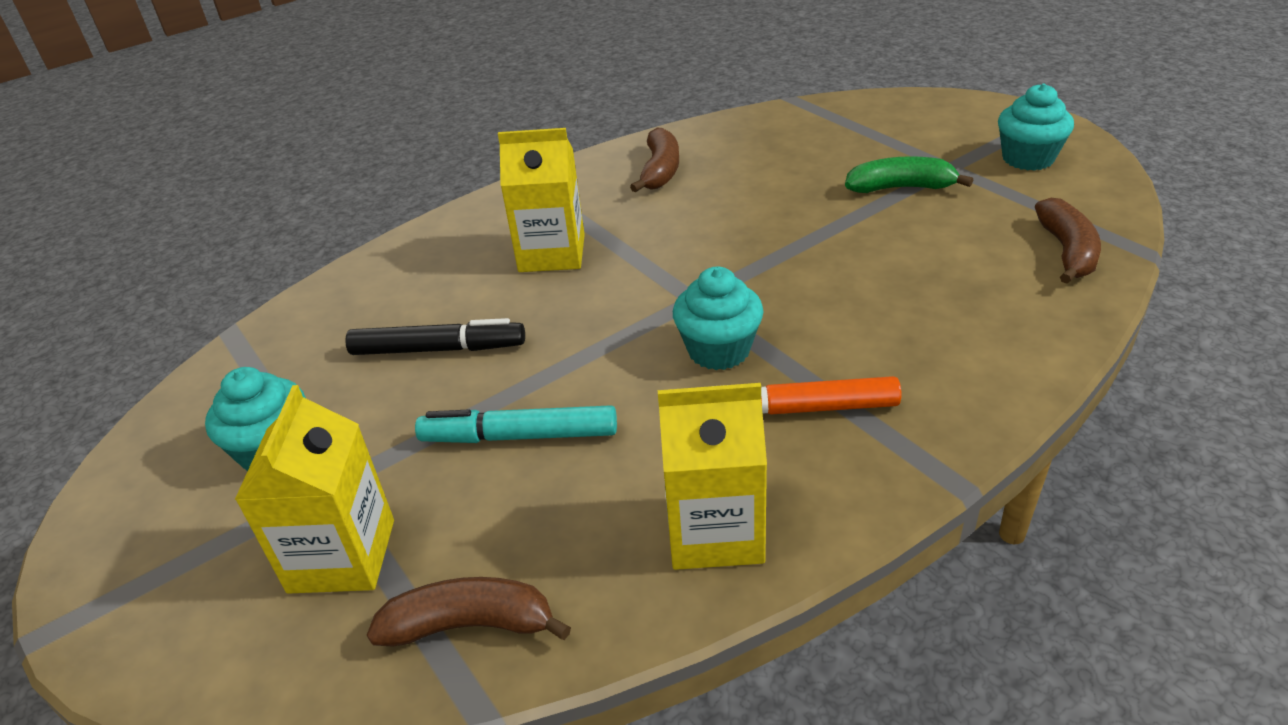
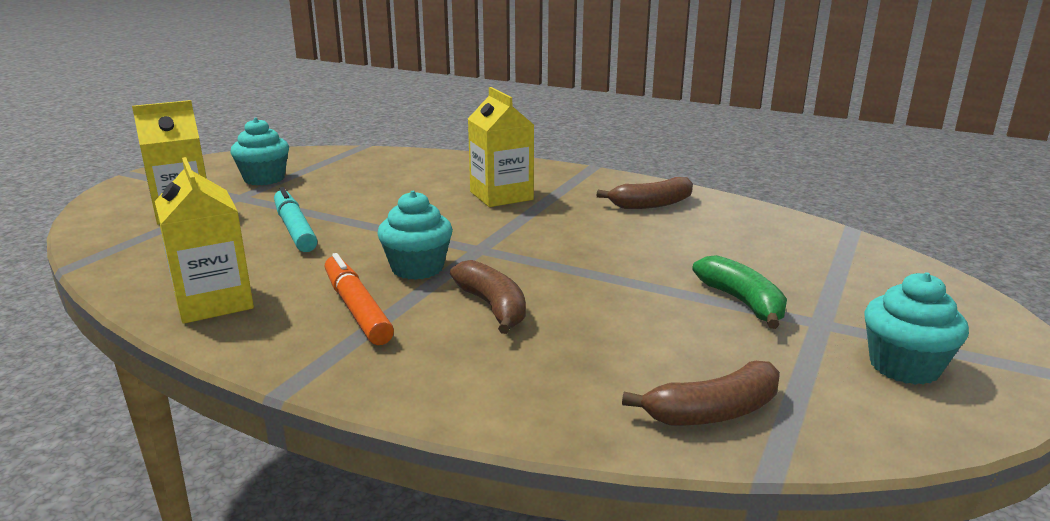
camera: 60 degrees right, 15 degrees down
(438, 349) = (372, 191): black marker -> none
(470, 625) = (130, 252): brown banana -> brown banana (493, 307)

